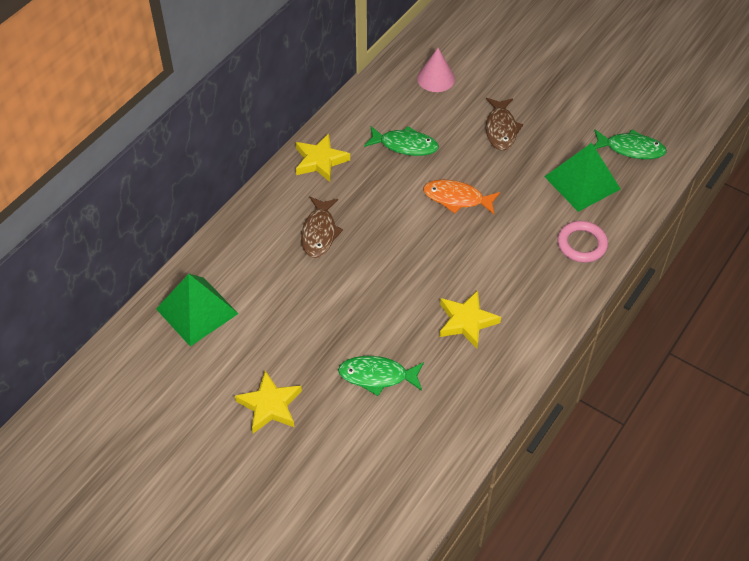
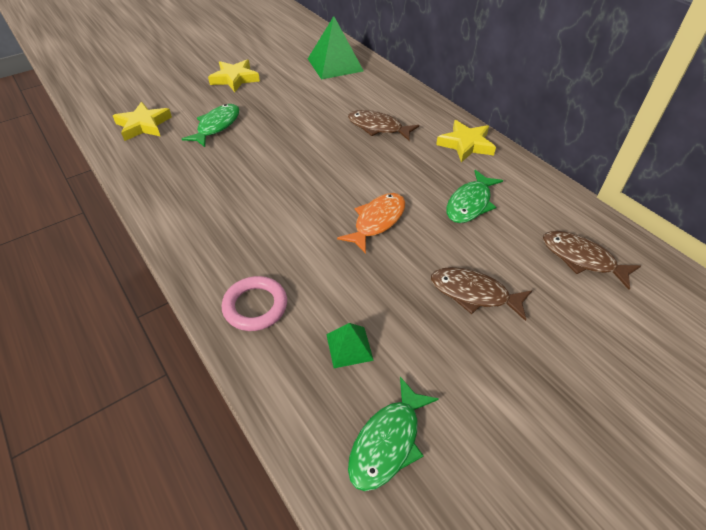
camera: 110 degrees right, 5 degrees down
(436, 78) = (581, 259): pink cone -> brown fish
(466, 321) = (226, 185): yellow star -> yellow star (143, 125)
(582, 182) = (349, 347): green pyramid -> green pyramid, size x0.51

